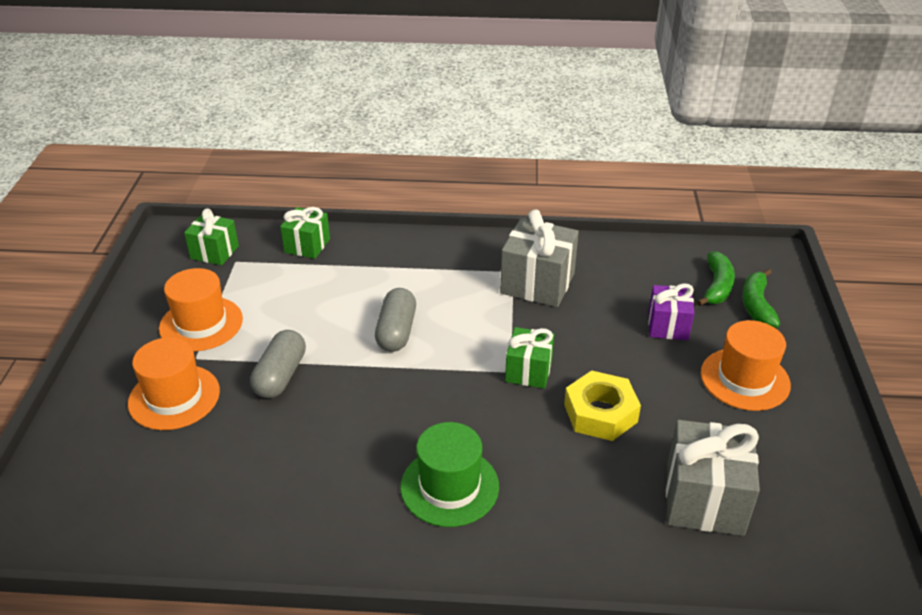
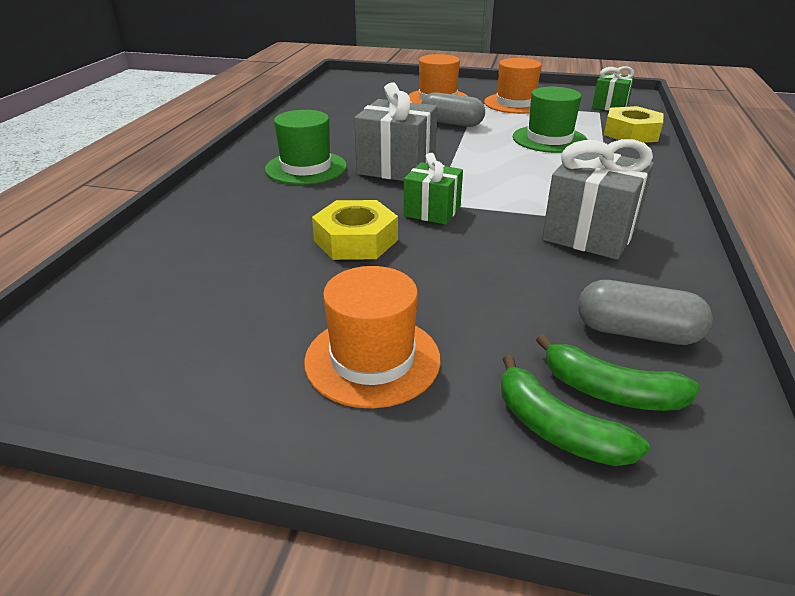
camera: 100 degrees right, 5 degrees down
(307, 245) = (631, 133): green gift -> yellow nut
(330, 299) = (549, 139): none -> green hat
(396, 331) = (501, 160): grey capsule -> grey capsule (636, 332)
(668, 326) = (502, 315): purple gift -> none
(704, 499) = (203, 278): grey gift -> grey gift (396, 167)
(756, 305) = (556, 429): green banana -> green banana turned 150 degrees counterclockwise

